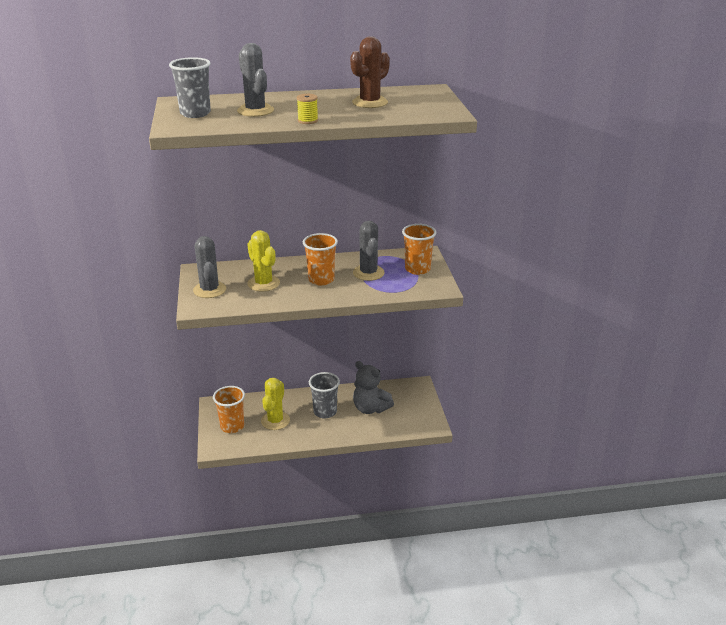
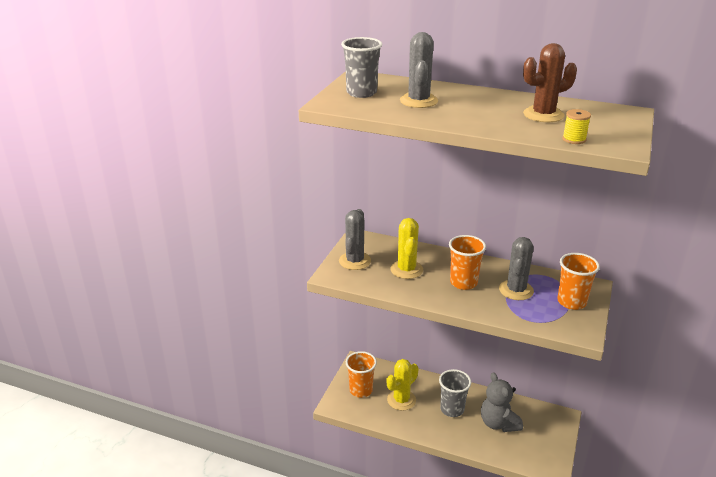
camera: 30 degrees right, 0 degrees up
(307, 121) = (458, 123): yellow spool -> yellow spool (574, 139)

